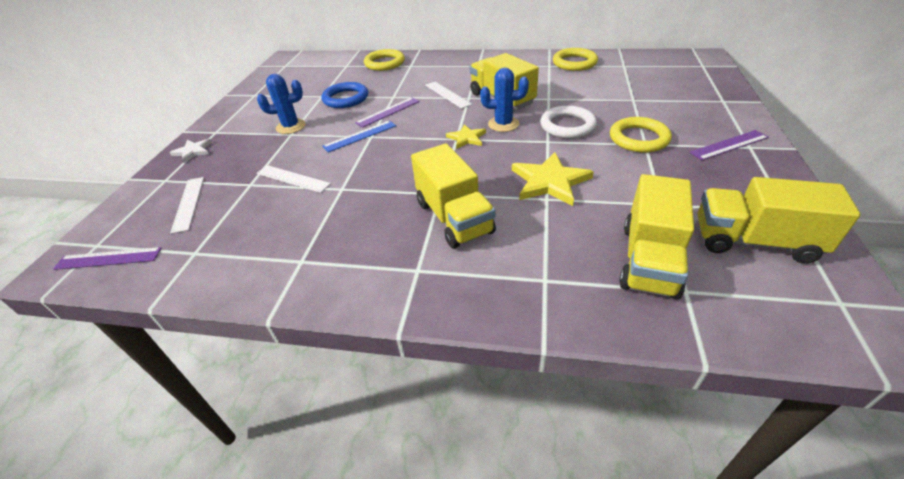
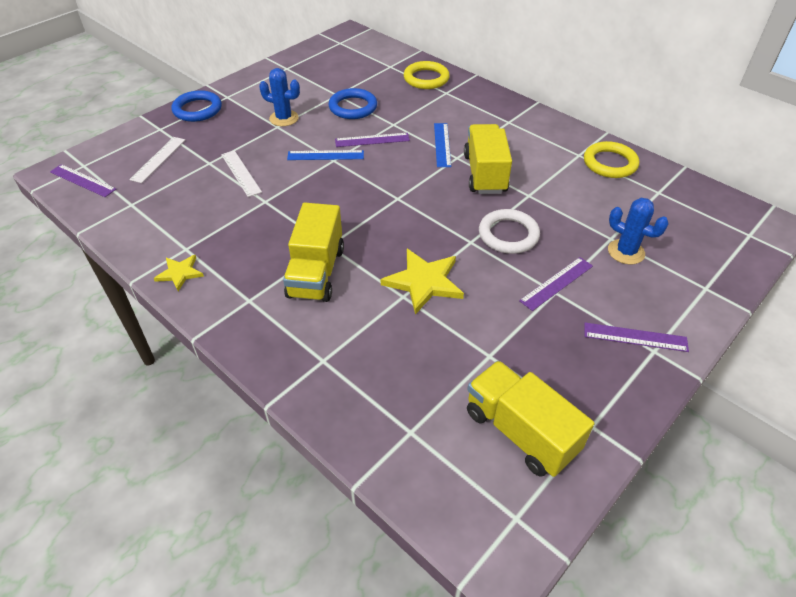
camera: 30 degrees right, 5 degrees up
(193, 151) = (197, 109): white star -> blue ring
(447, 94) = (442, 144): white ruler -> blue ruler
(466, 138) = (406, 202): yellow star -> yellow star (180, 273)
(503, 124) = (453, 203): blue cactus -> blue cactus (626, 252)
(638, 138) = (556, 283): yellow ring -> purple ruler
(649, 260) = (415, 393): yellow truck -> none

